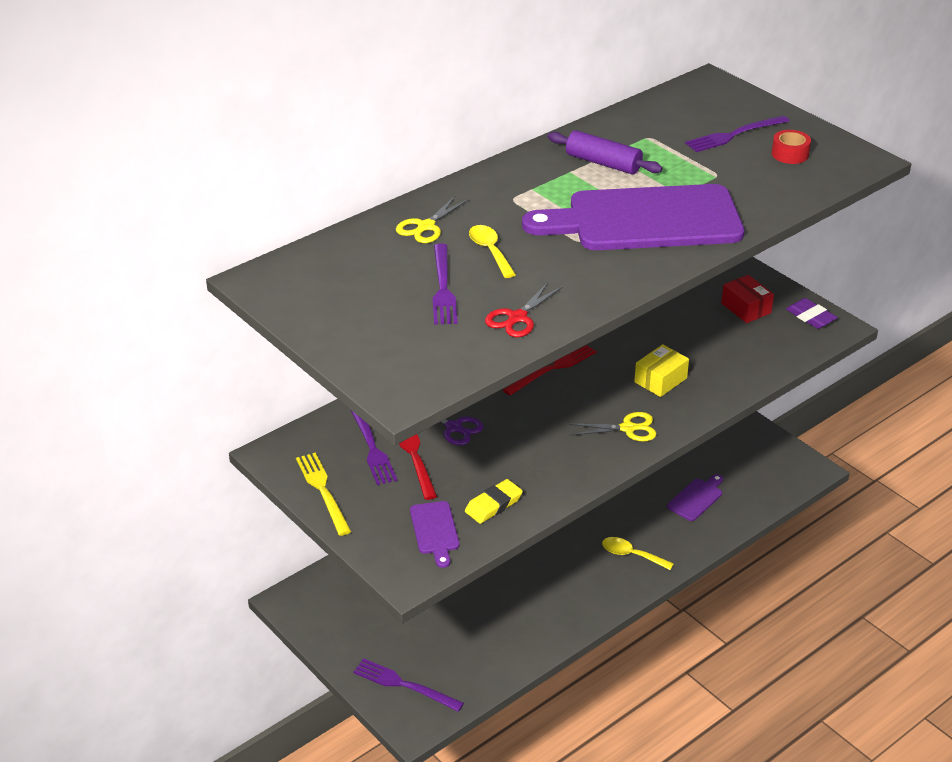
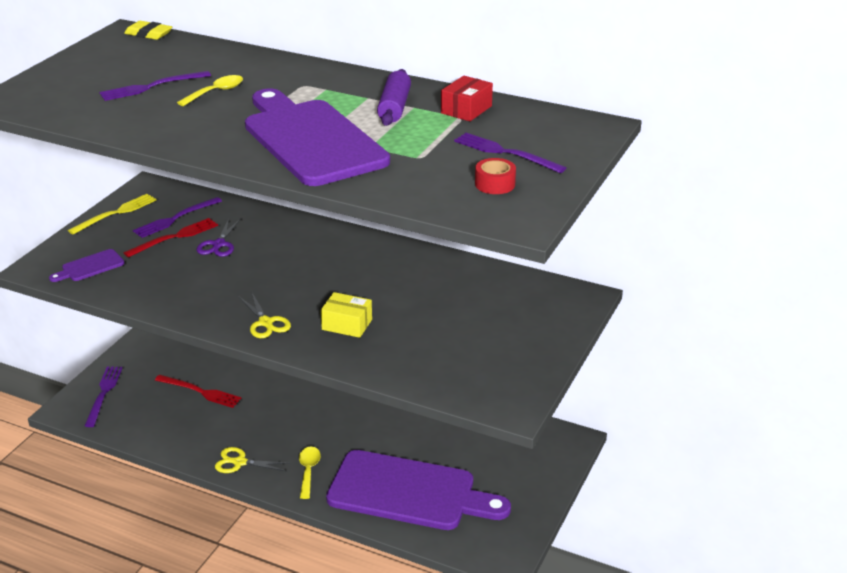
camera: 65 degrees right, 5 degrees down
(426, 226) = (236, 65): yellow scissors -> yellow scissors (240, 462)
(493, 505) = (132, 283): yellow eraser -> yellow eraser (148, 34)
(517, 318) = (124, 119): red scissors -> none
(552, 368) = (326, 269): red fork -> red fork (200, 392)
(696, 498) = (409, 492): purple cutting board -> purple cutting board, size x2.44
(746, 308) = (498, 348): red box -> red box (466, 109)
(810, 317) = (517, 390): purple eraser -> none

